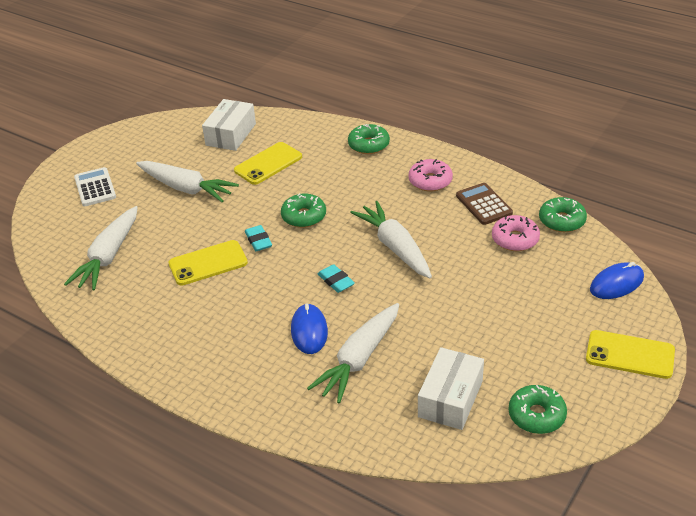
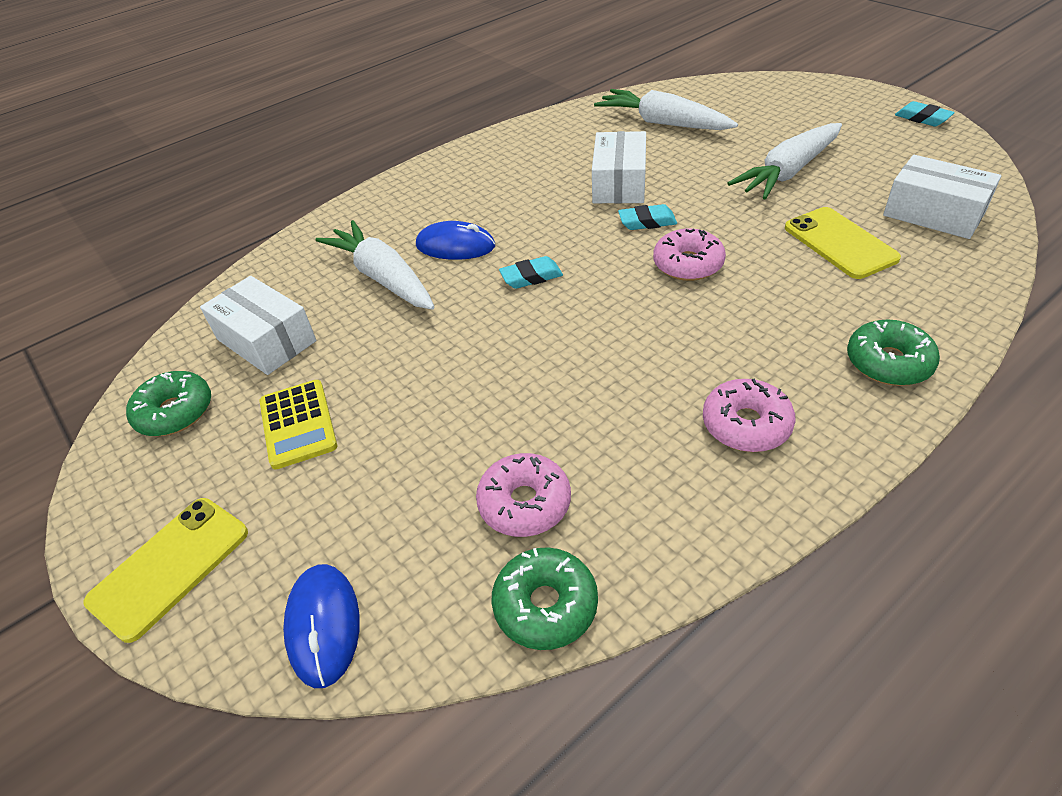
camera: 110 degrees right, 5 degrees up
(95, 187) = (805, 112): white calculator -> none
(109, 140) = (922, 118): none -> turquoise eraser
(208, 263) = (619, 183): yellow phone -> white box
(304, 216) = (688, 264): green donut -> pink donut
(395, 247) = (575, 344): white carrot -> none
(483, 204) = (646, 486): brown calculator -> none
(513, 345) = (298, 424): none -> yellow calculator

